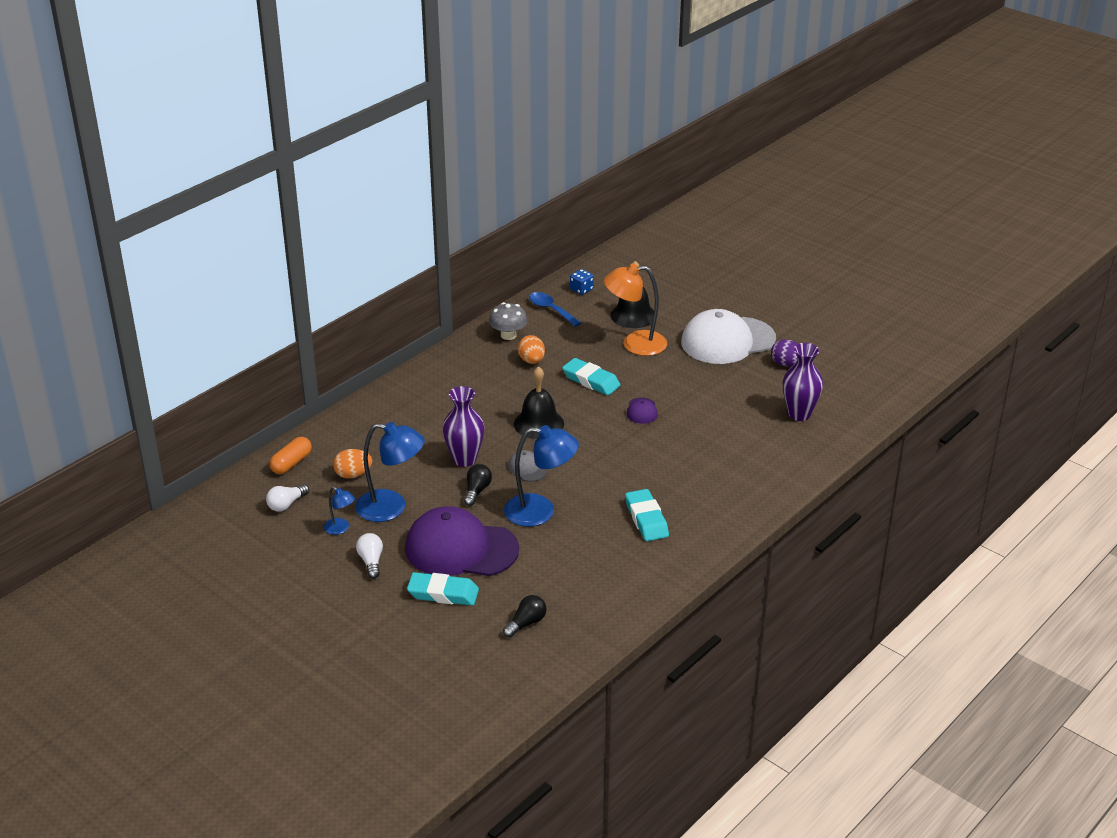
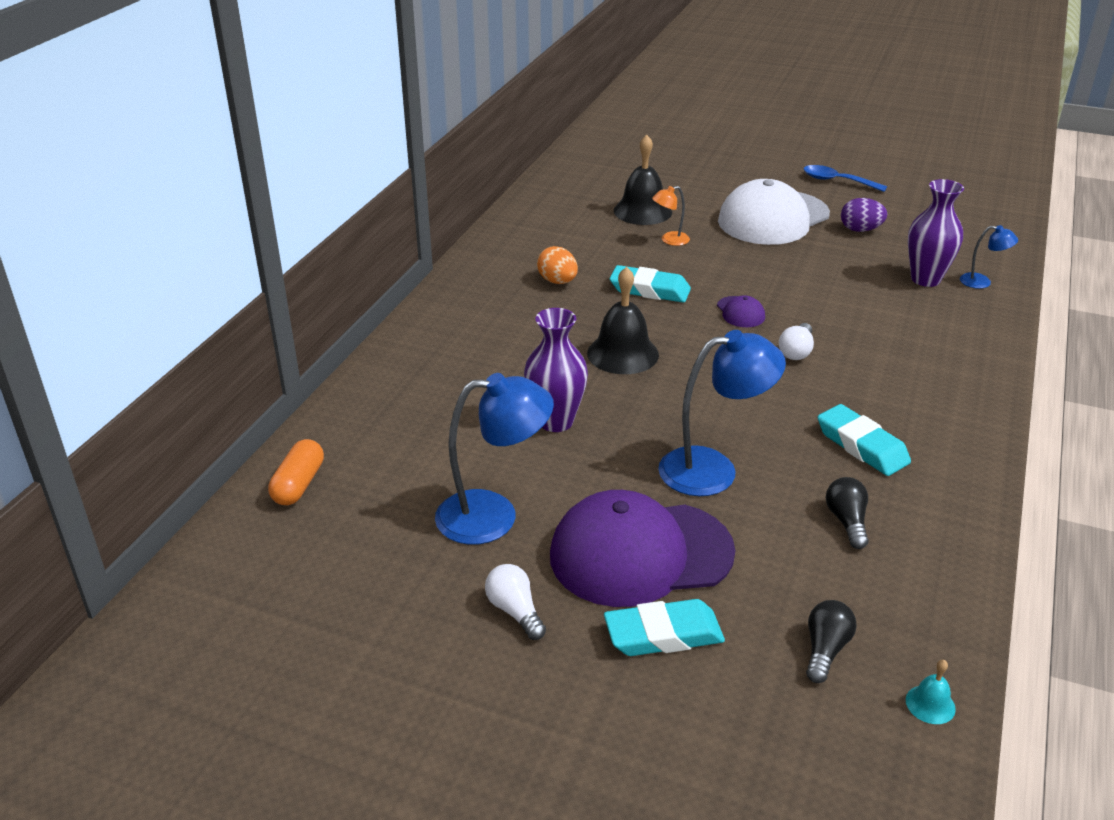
camera: 20 degrees left, 0 degrees up
(286, 504) = (324, 551): white light bulb -> white light bulb (796, 351)
(340, 529) = (433, 569): blue lamp -> blue lamp (982, 282)
(353, 475) = (405, 480): orange egg -> none
(477, 491) = (603, 461): black light bulb -> black light bulb (847, 521)
(508, 335) = (507, 258): grey mushroom -> none
(527, 468) = (650, 414): grey cap -> none
(551, 310) = (539, 222): blue spoon -> blue spoon (837, 181)
(561, 663) = (930, 704): none -> turquoise bell
(581, 290) = (560, 195): blue dice -> none
(635, 344) = (669, 240): orange lamp -> orange lamp, size x0.50

